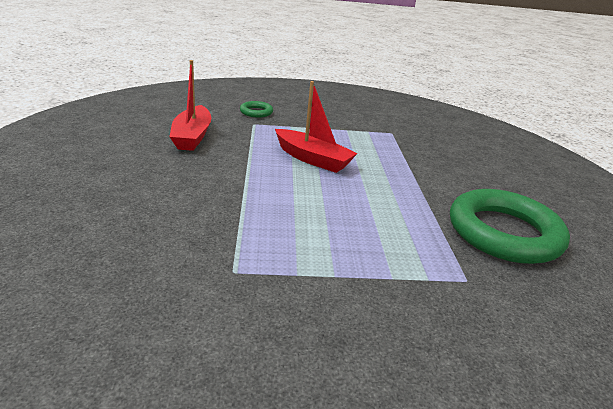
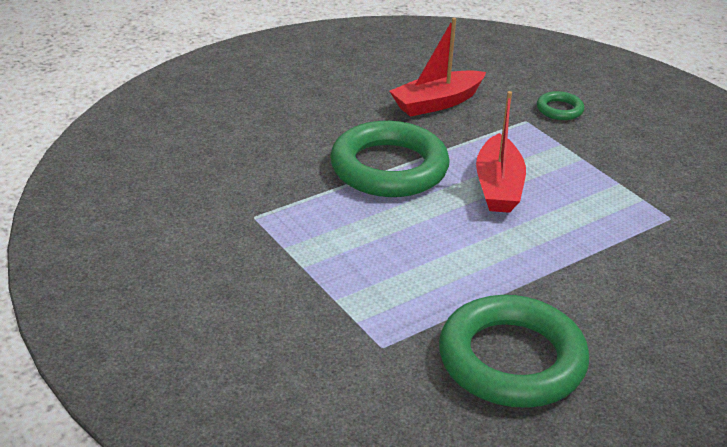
camera: 60 degrees right, 5 degrees up
(244, 183) = (389, 168): none -> green ring

